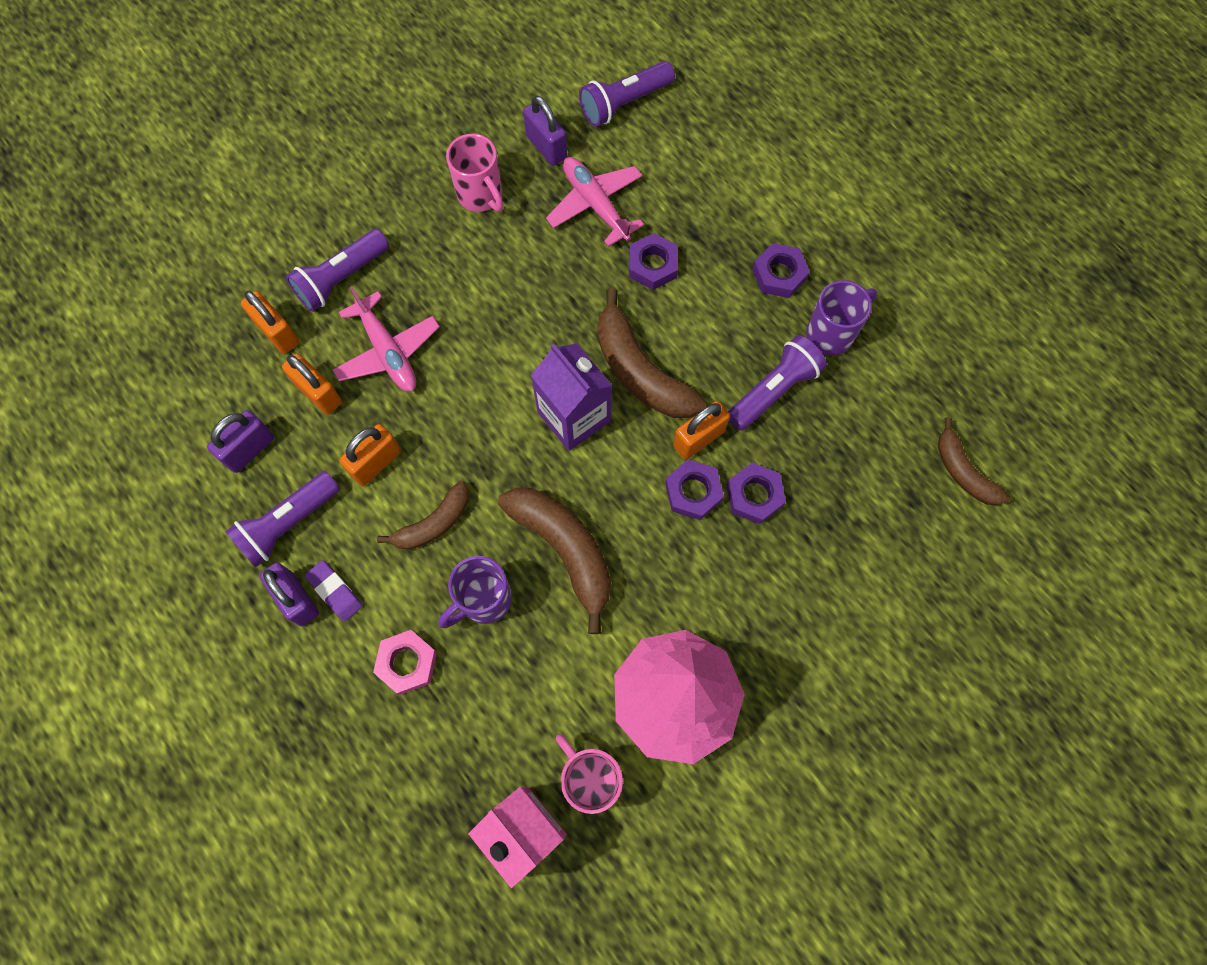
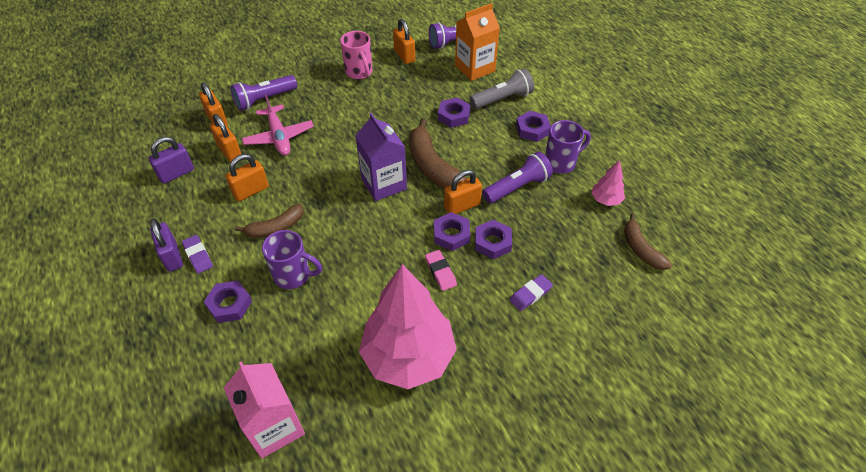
camera: 10 degrees right, 20 degrees down
(288, 524) = (183, 215): purple flashlight -> none
(407, 663) = (229, 304): pink nut -> purple nut
(483, 600) = (293, 275): purple mug -> purple mug turned 135 degrees counterclockwise
(546, 147) = (404, 56): purple padlock -> orange padlock
(564, 550) = (356, 255): brown banana -> none
(590, 778) = (333, 399): pink mug -> none
(595, 204) = (426, 84): pink plane -> none
(667, 158) = (475, 68): none -> orange carton
(690, 558) = (440, 272): none -> pink eraser
(723, 218) = (502, 99): none -> grey flashlight
(821, 573) = (530, 294): none -> purple eraser
(905, 393) = (605, 200): none -> pink tree

